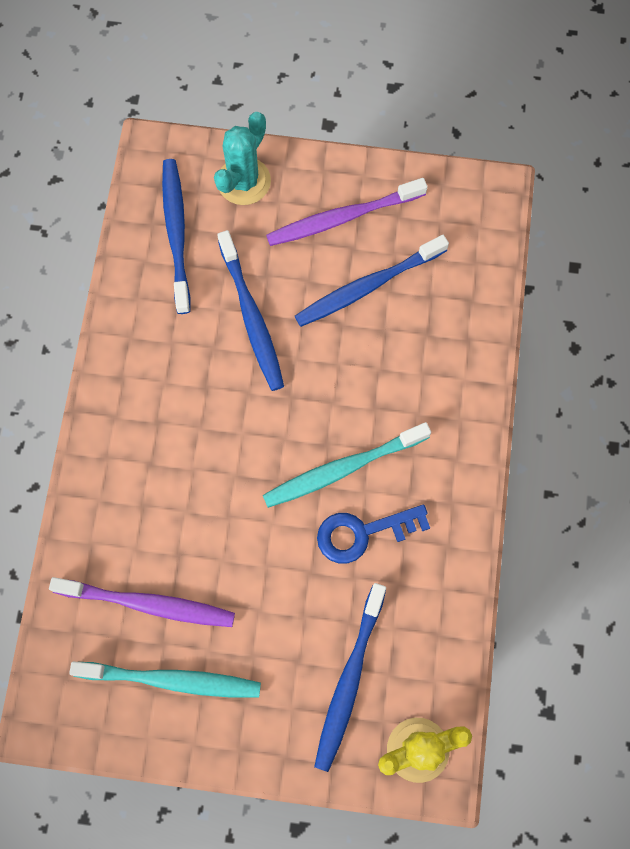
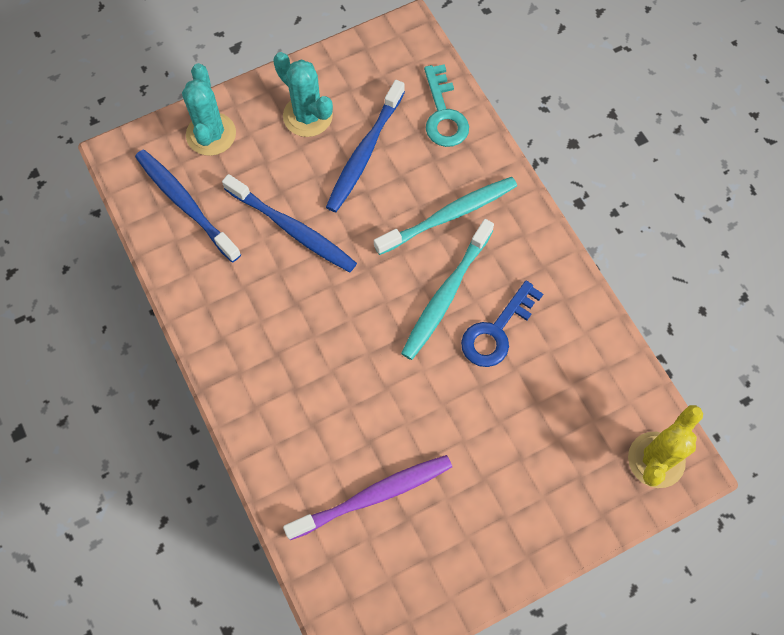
camera: 35 degrees left, 5 degrees down
(172, 680) = (436, 540): turquoise toothbrush -> turquoise toothbrush (450, 215)
(342, 218) = (307, 116): purple toothbrush -> turquoise cactus
(349, 681) = (569, 446): blue toothbrush -> none
(468, 295) = (443, 114): none -> turquoise key

